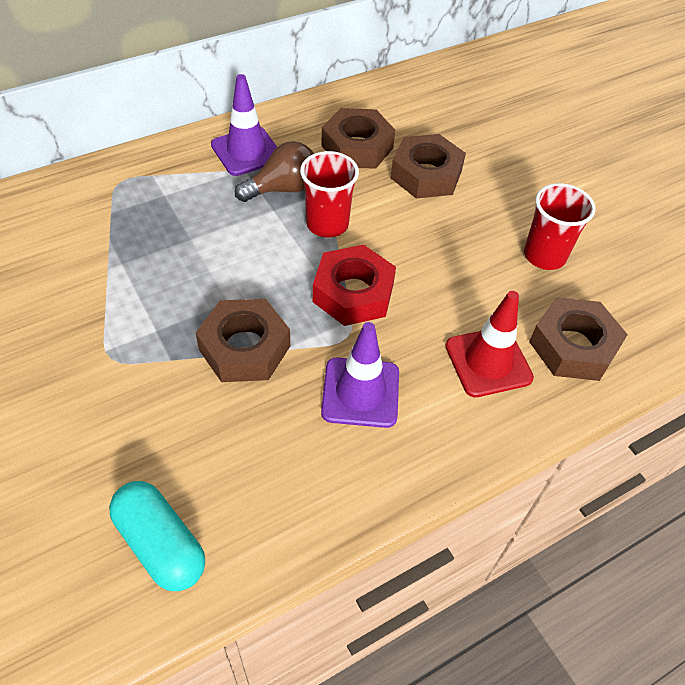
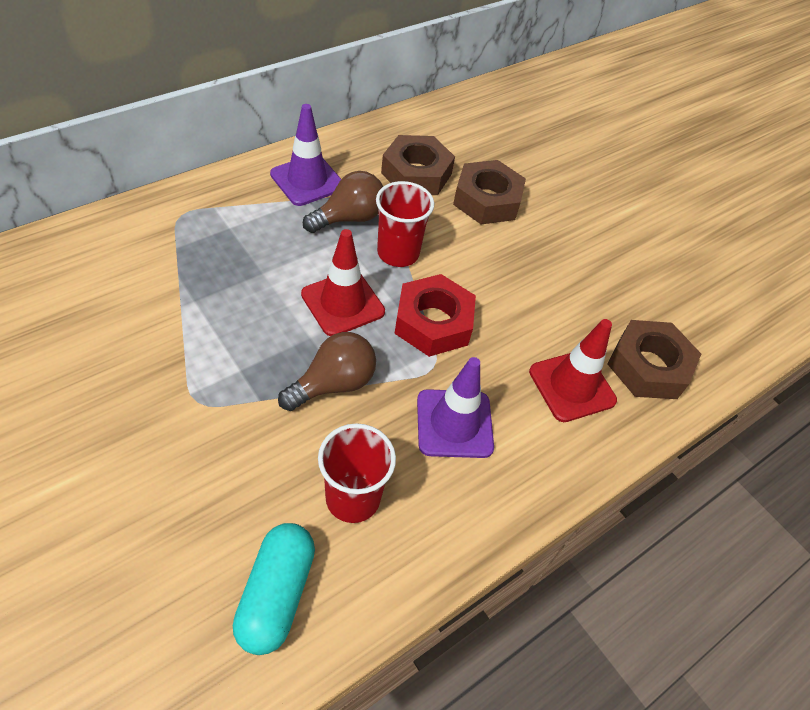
camera: 10 degrees left, 0 degrees up
(160, 544) = (276, 594): turquoise capsule -> turquoise capsule turned 60 degrees clockwise
(244, 348) = (333, 384): brown nut -> brown light bulb
(265, 271) = (343, 303): none -> red traffic cone
(544, 255) = (609, 278): red cup -> red cup (353, 498)

